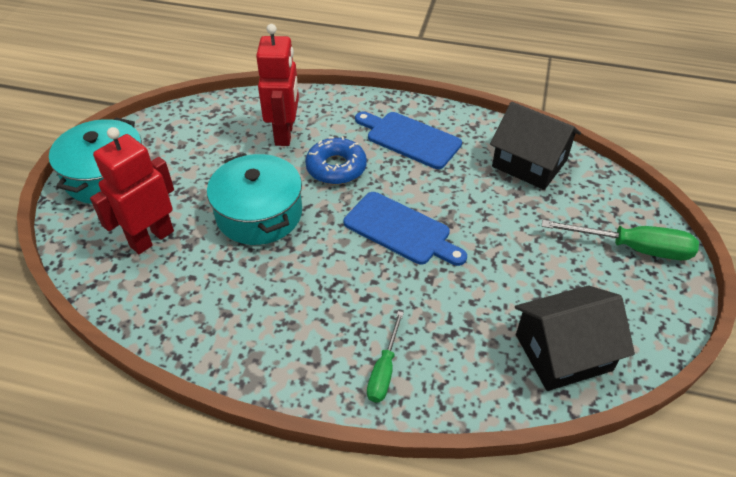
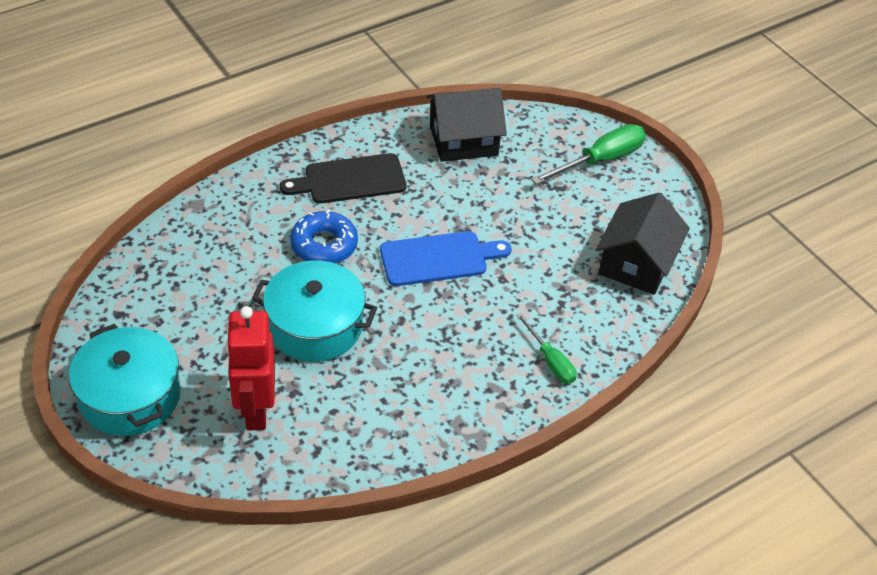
camera: 50 degrees left, 0 degrees up
(284, 134) = (239, 246): red robot -> none
(409, 139) = (349, 180): blue cutting board -> black cutting board

